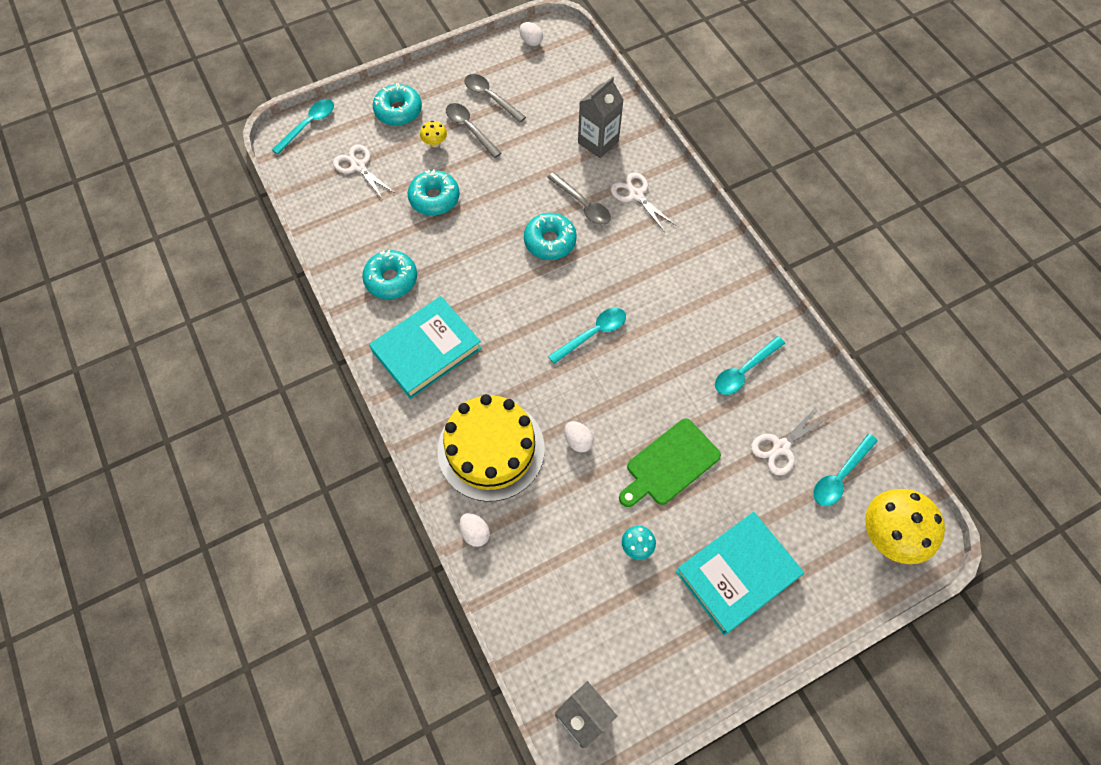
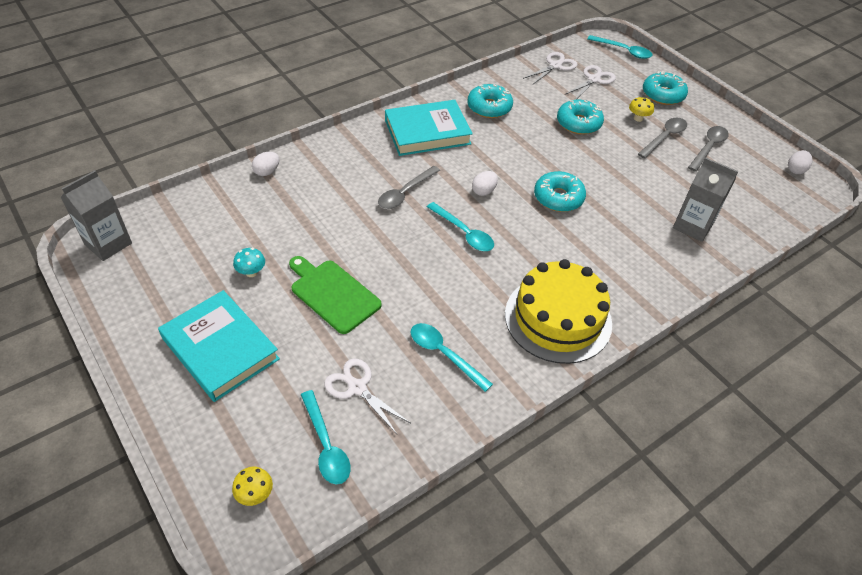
camera: 80 degrees right, 15 degrees down
(426, 350) = (427, 132): turquoise book -> turquoise book turned 60 degrees counterclockwise
(491, 449) = (340, 175): yellow cake -> yellow cake (558, 318)
(578, 441) = (352, 228): white egg -> white egg (484, 191)
(583, 205) = (609, 218): grey spoon -> grey spoon (405, 193)
(636, 195) = (637, 258): white scissors -> white scissors (555, 66)
(840, 476) = (326, 445): turquoise spoon -> turquoise spoon turned 150 degrees counterclockwise
(889, 535) = (255, 494): yellow mushroom -> yellow mushroom, size x0.46

